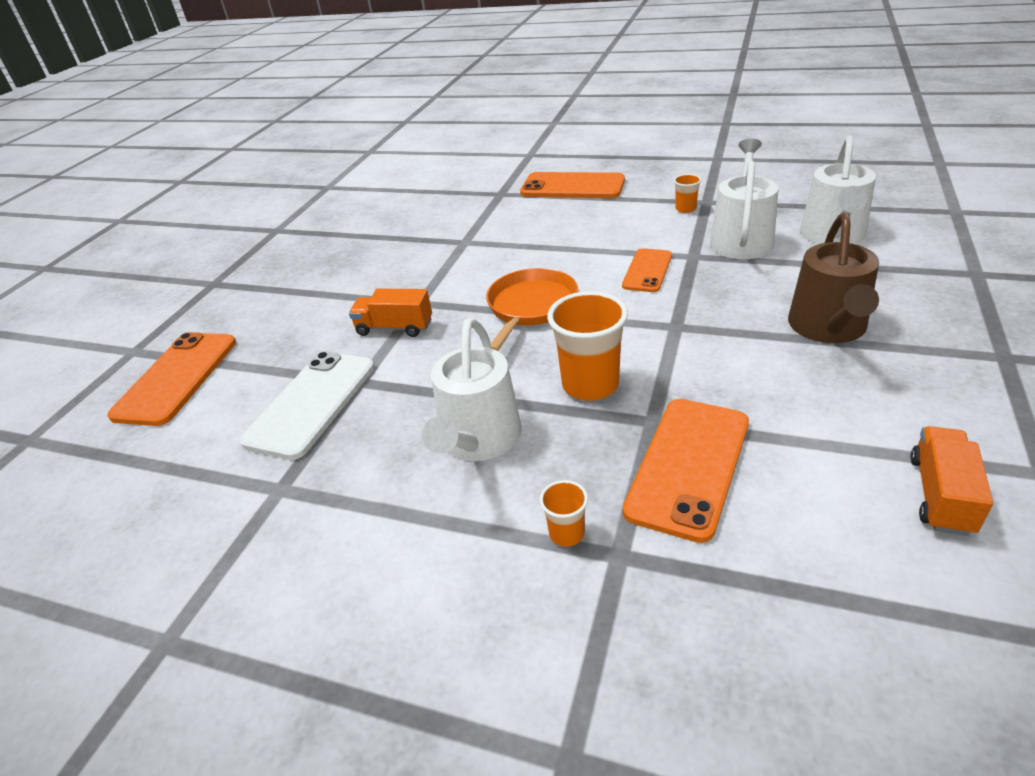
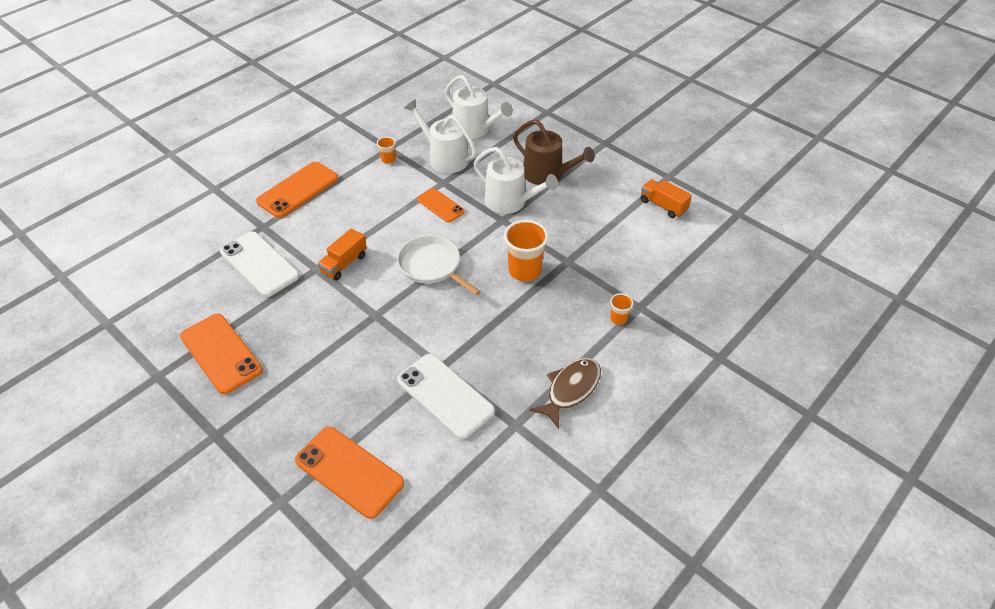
camera: 70 degrees left, 10 degrees up
(370, 527) = (570, 390): none -> brown fish
(394, 328) = (395, 335): orange truck -> orange truck (344, 264)
(446, 213) = (259, 264): none -> white phone
(478, 440) = (535, 328): white watering can -> white watering can (510, 202)
(531, 307) = (432, 266): orange pan -> white pan
(688, 466) = (604, 263): orange phone -> orange phone (221, 353)

